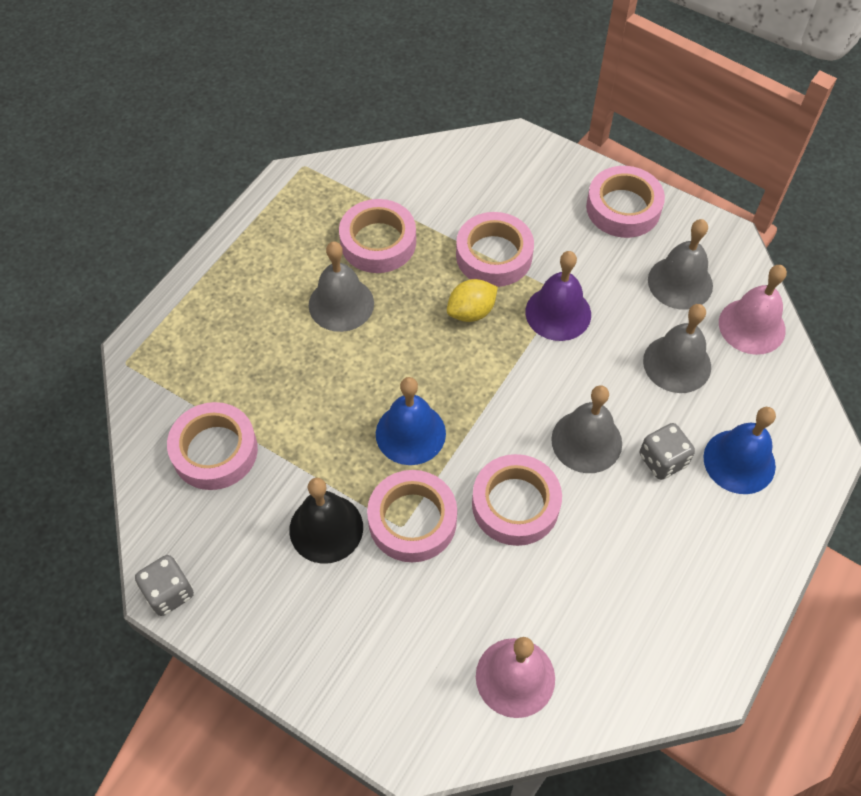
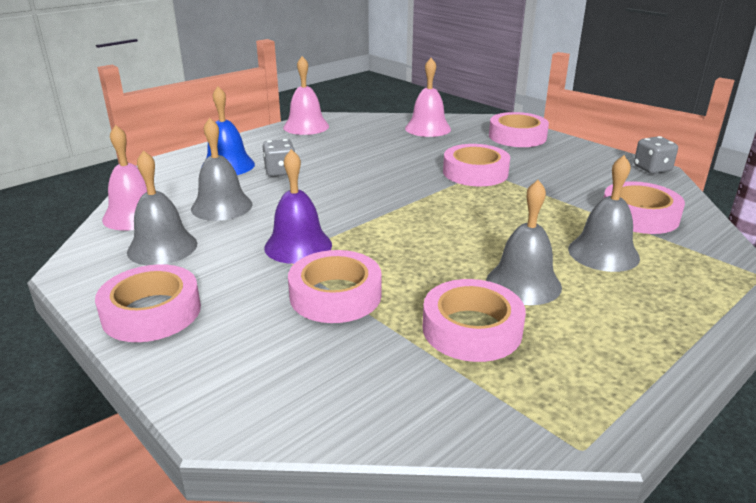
camera: 165 degrees left, 30 degrees down
(326, 528) = (540, 177): black bell -> none
(410, 433) = (467, 203): blue bell -> none
(471, 312) = (384, 258): yellow lemon -> none
(515, 504) = (398, 169): pink tape -> pink tape (517, 136)
(586, 441) = (328, 184): grey bell -> grey bell (603, 253)
(716, 632) = (306, 126): none -> pink bell

